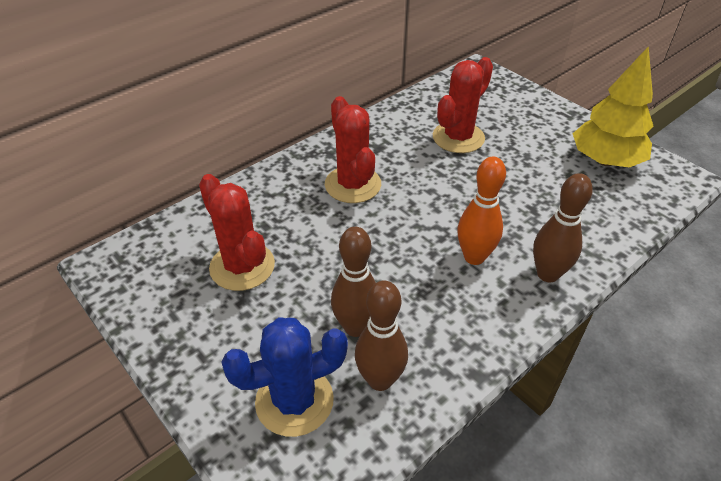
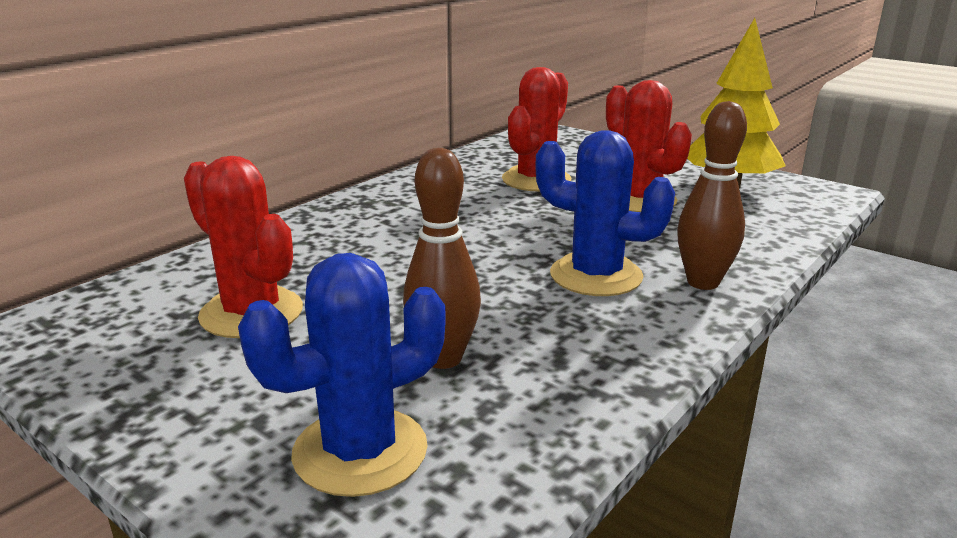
camera: 10 degrees left, 20 degrees down
(353, 184) = (405, 226): red cactus -> red cactus (638, 200)
(380, 380) = (497, 411): brown bowling pin -> none
(474, 257) = (596, 276): orange bowling pin -> blue cactus

